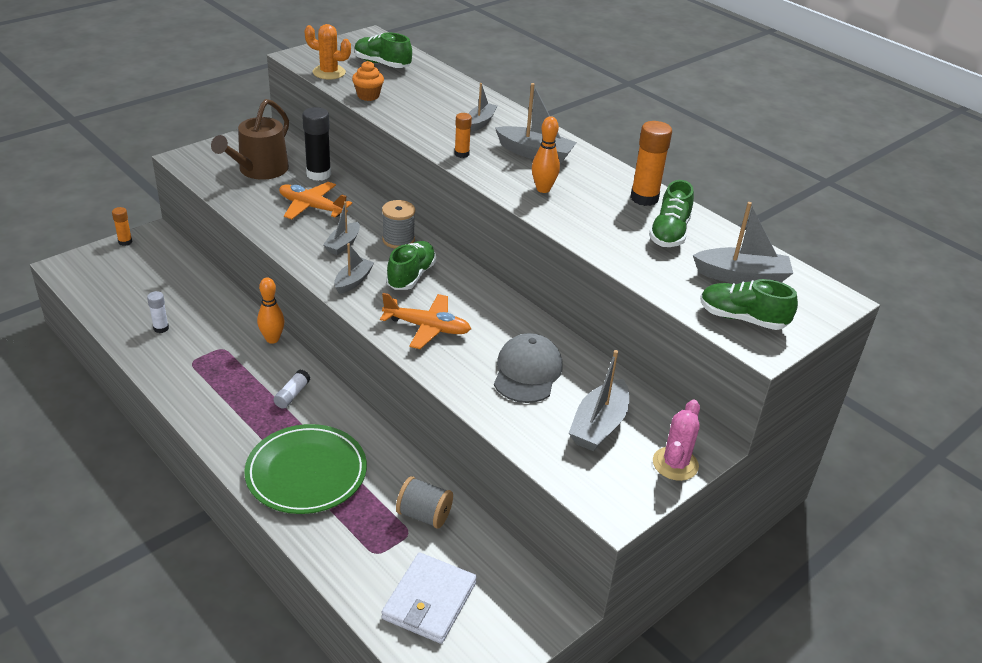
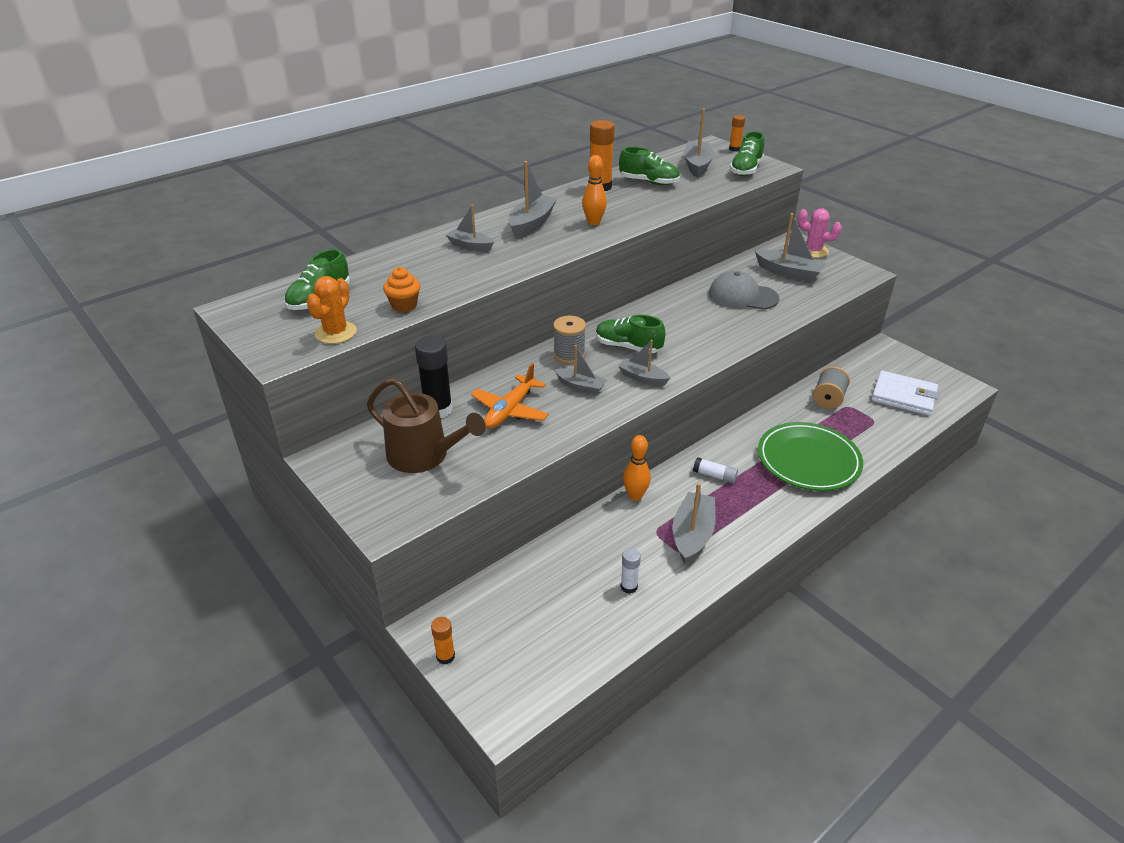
camera: 85 degrees left, 0 degrees up
(212, 370) = (692, 534): none -> grey boat
(427, 327) = (701, 338): orange plane -> none
(461, 154) = (535, 255): orange glue stick -> orange glue stick (734, 149)

